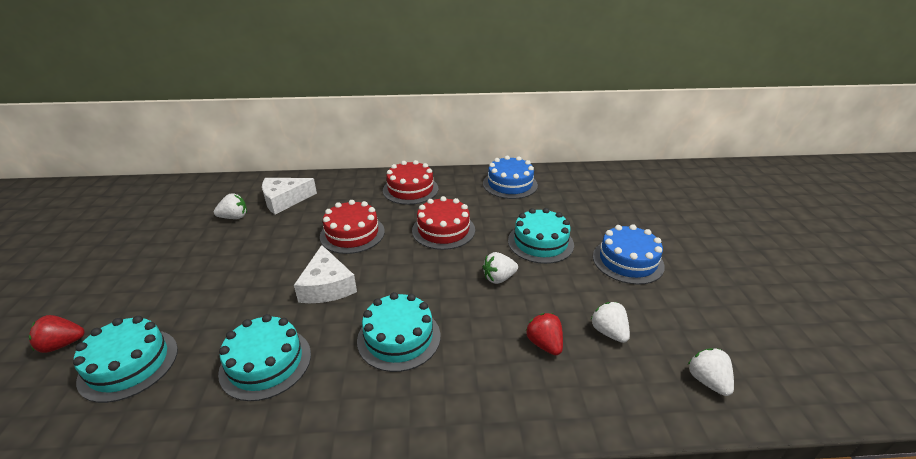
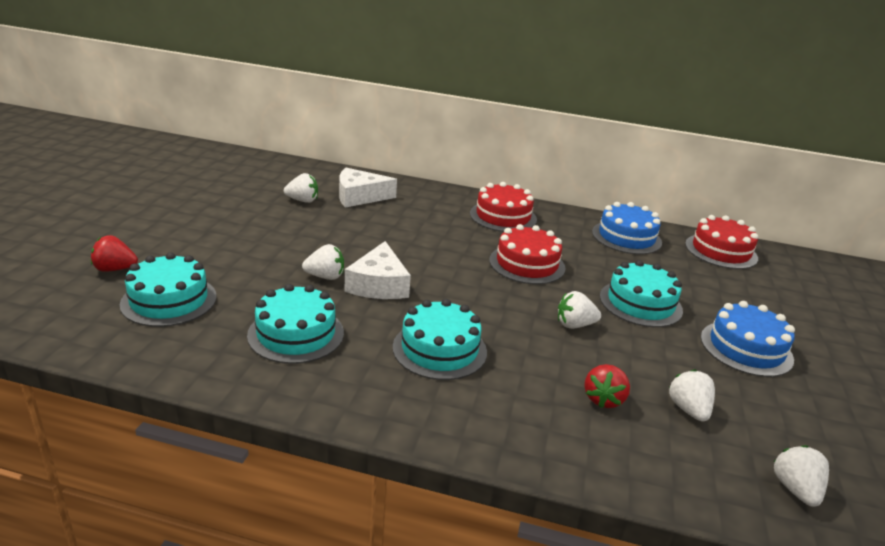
camera: 15 degrees right, 5 degrees down
(276, 292) = (325, 276): none -> white strawberry
(352, 234) = (422, 244): red cake -> red cake (721, 251)
(544, 344) = (603, 399): red strawberry -> red strawberry turned 150 degrees counterclockwise

